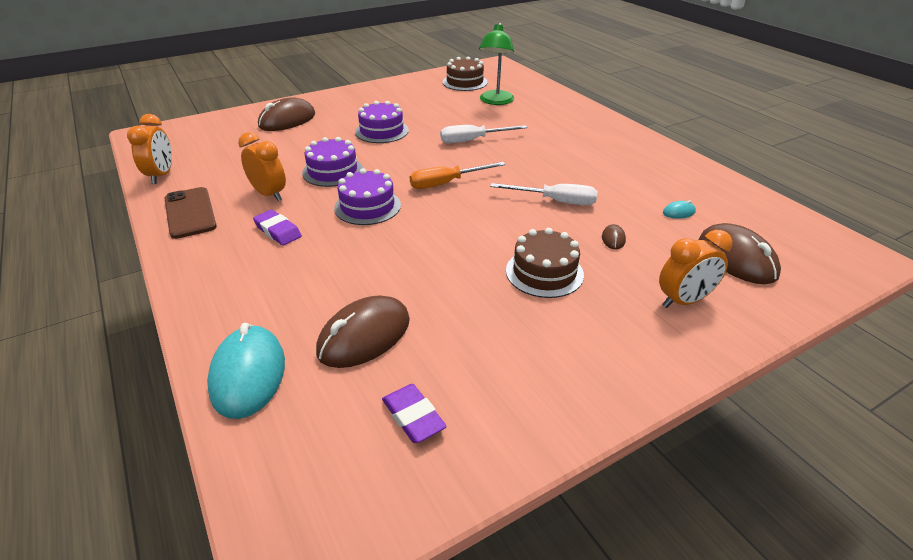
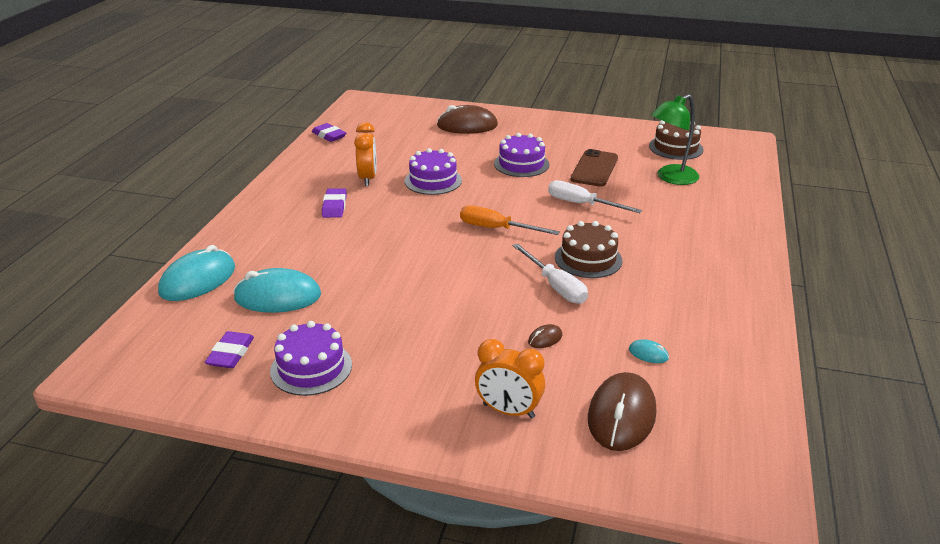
camera: 45 degrees right, 5 degrees down
(161, 175) = (329, 135): orange clock -> purple eraser
(190, 213) = (307, 169): brown phone -> brown phone (594, 169)
(364, 336) = (277, 297): brown mouse -> turquoise mouse
(367, 206) = (412, 218): purple cake -> purple cake (311, 368)
(544, 272) = (446, 328): brown cake -> brown cake (588, 259)

